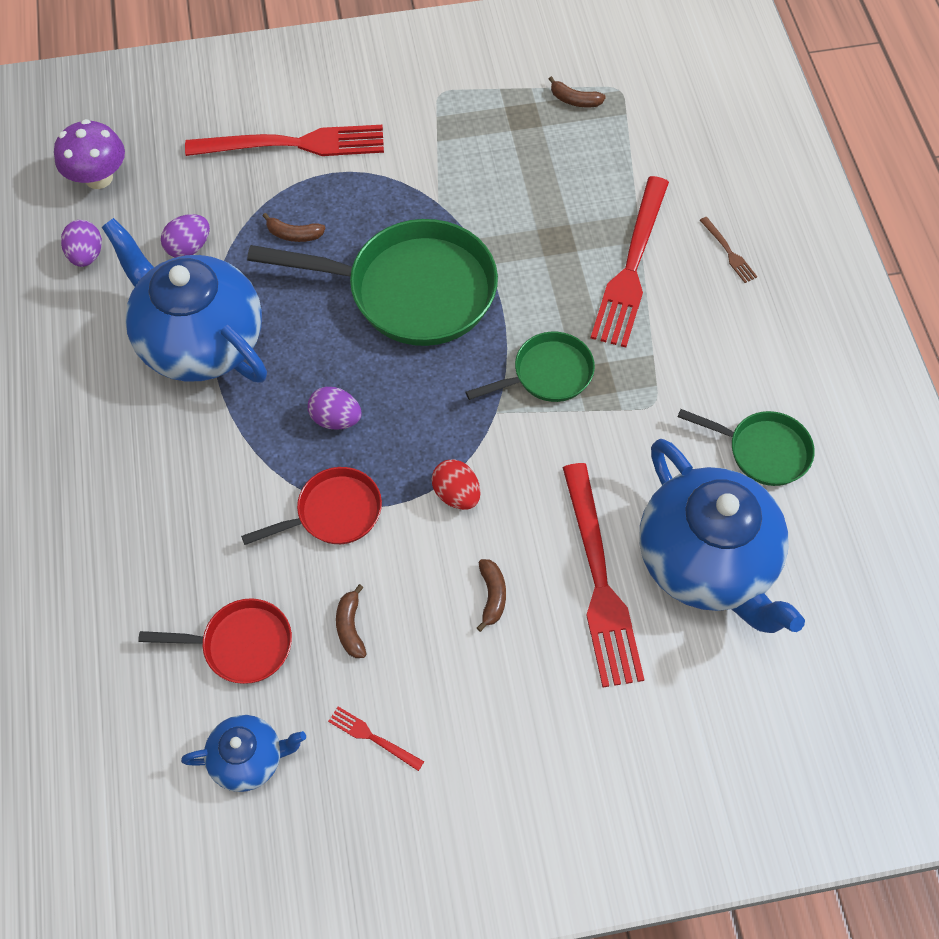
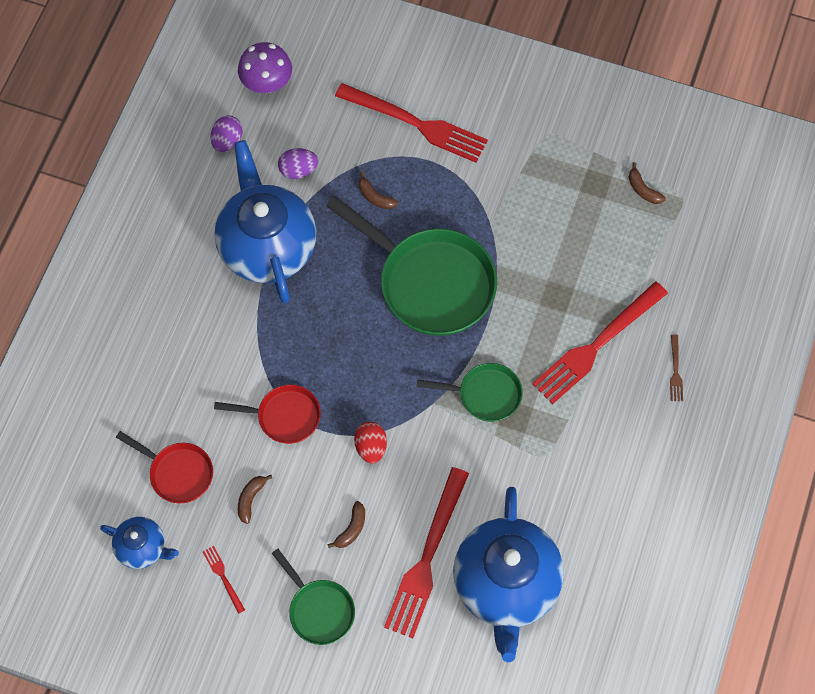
camera: 30 degrees right, 5 degrees up
(336, 419) = (324, 351): purple egg -> none
(763, 451) = (597, 530): green pan -> green pan (319, 610)

